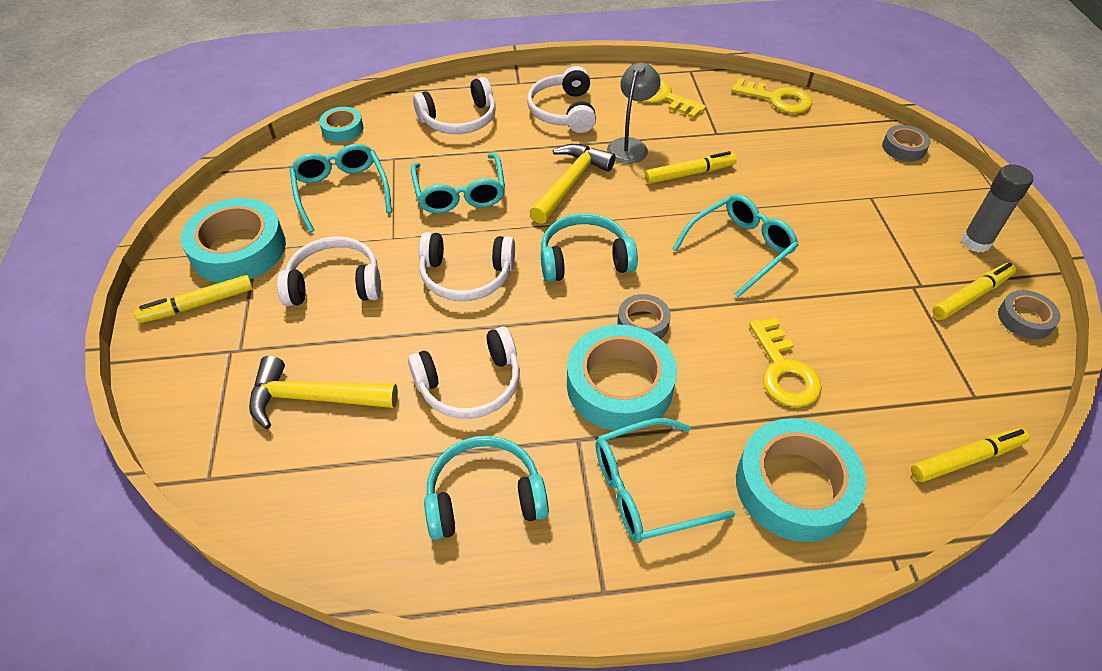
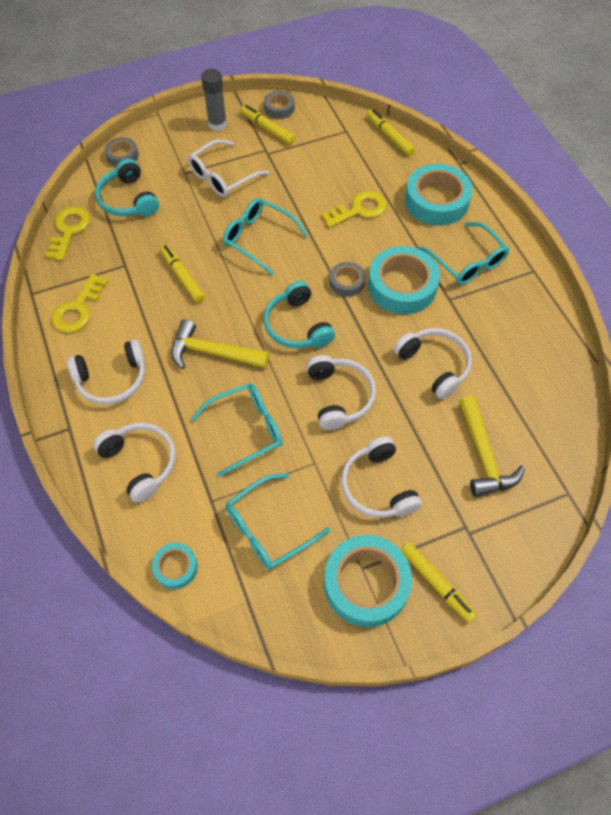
camera: 105 degrees left, 10 degrees up
(484, 496) = (507, 336): turquoise headphones -> turquoise headphones (128, 199)
(630, 145) = (153, 320): grey lamp -> none
(863, 232) = (223, 176): none -> white glasses

